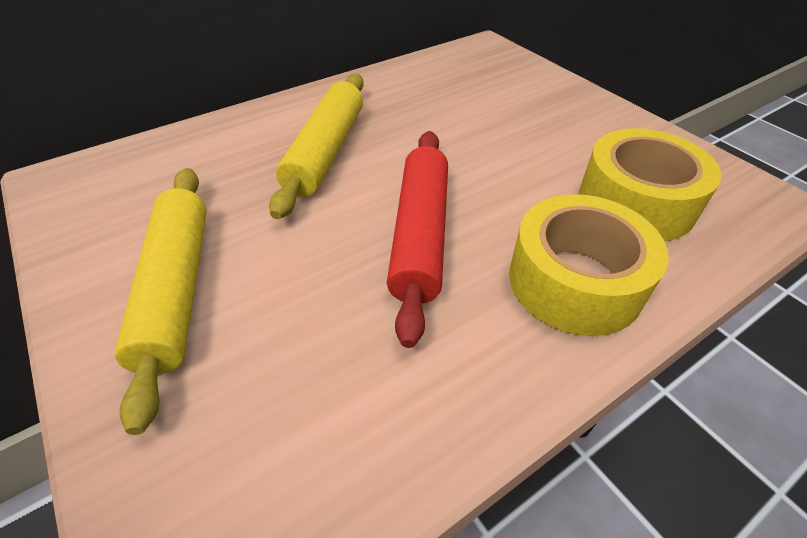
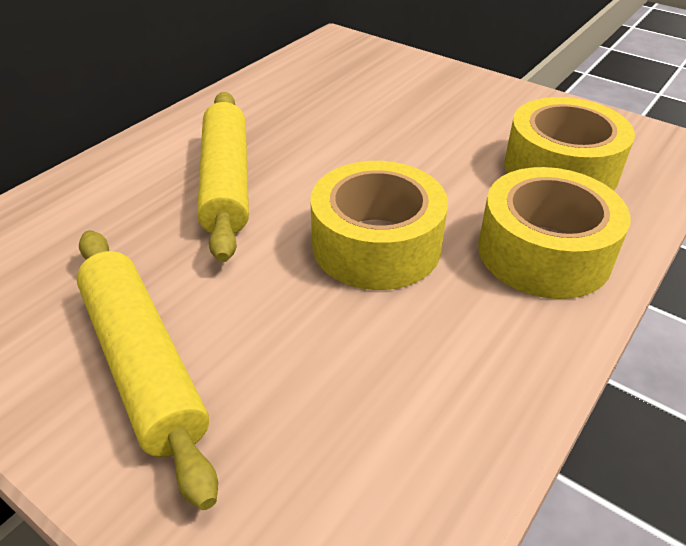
camera: 20 degrees left, 5 degrees down
(419, 235) = (376, 245): red rolling pin -> yellow tape

